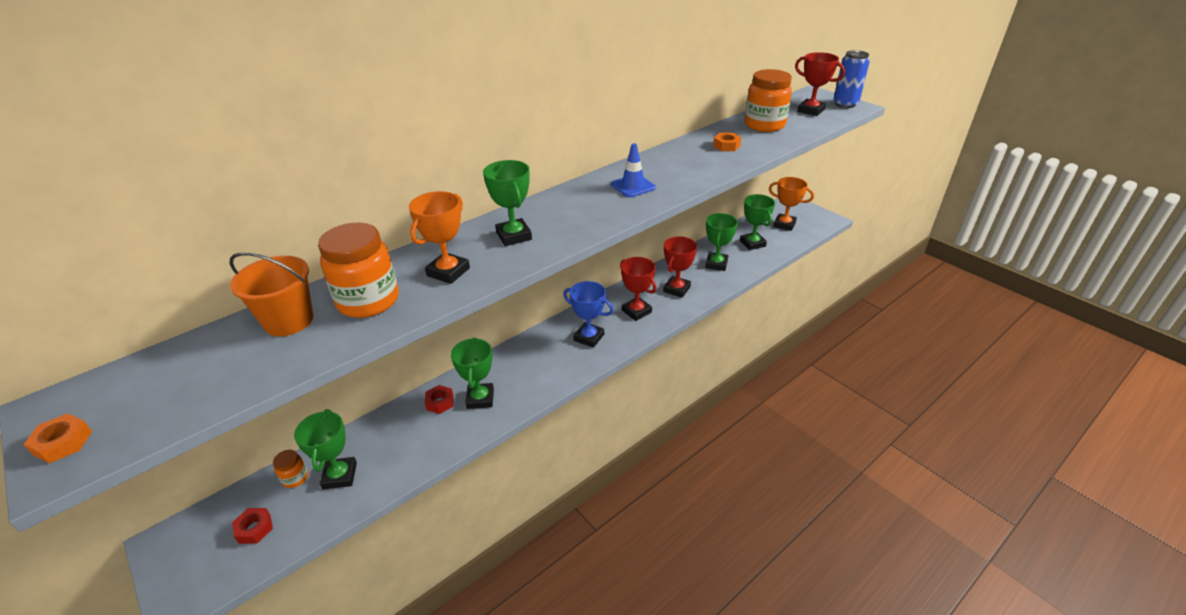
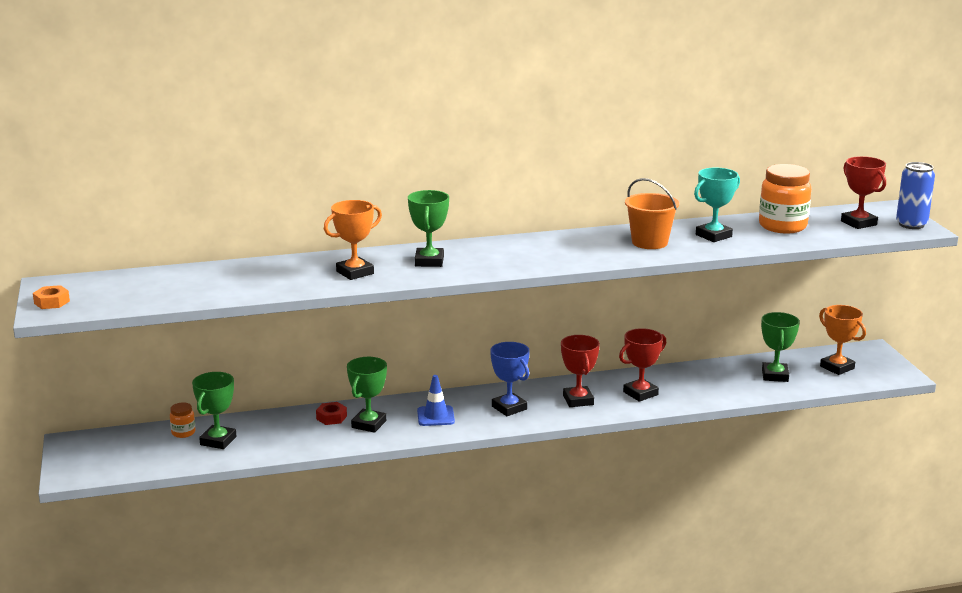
camera: 25 degrees right, 15 degrees down
(254, 529) = (137, 453): red nut -> none
(289, 321) = (218, 275): orange bucket -> orange bucket (649, 242)
(368, 301) = (281, 276): orange jar -> none
(633, 186) = (575, 249): blue traffic cone -> blue traffic cone (435, 416)
(716, 264) = (709, 383): green trophy -> none
(726, 146) = (713, 236): orange nut -> turquoise trophy

